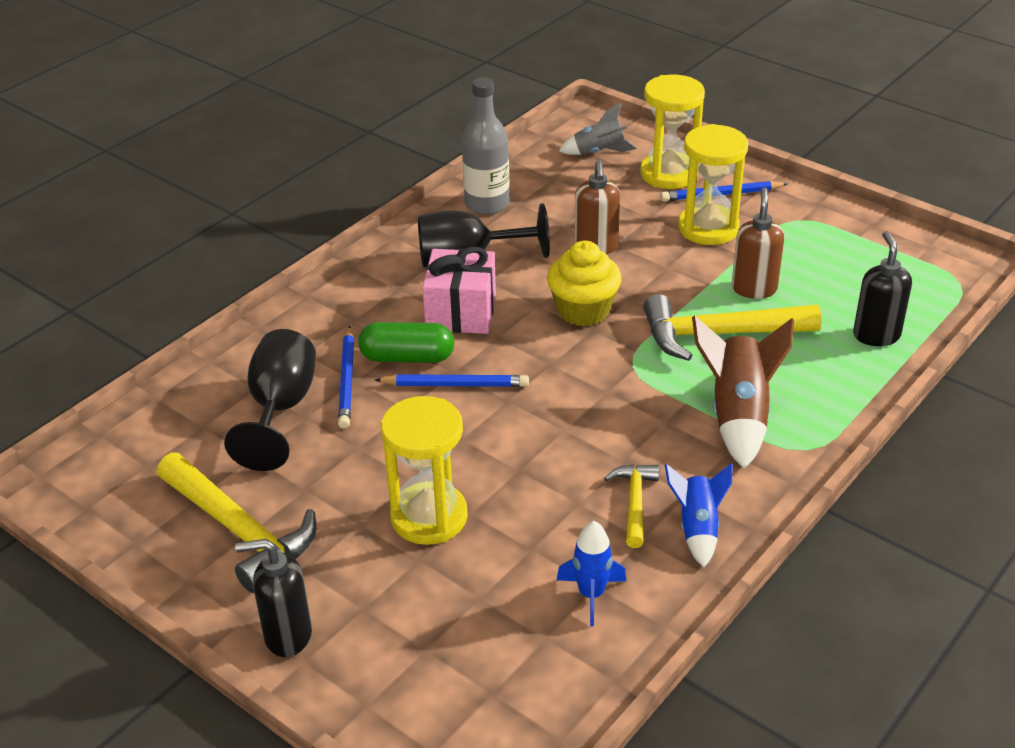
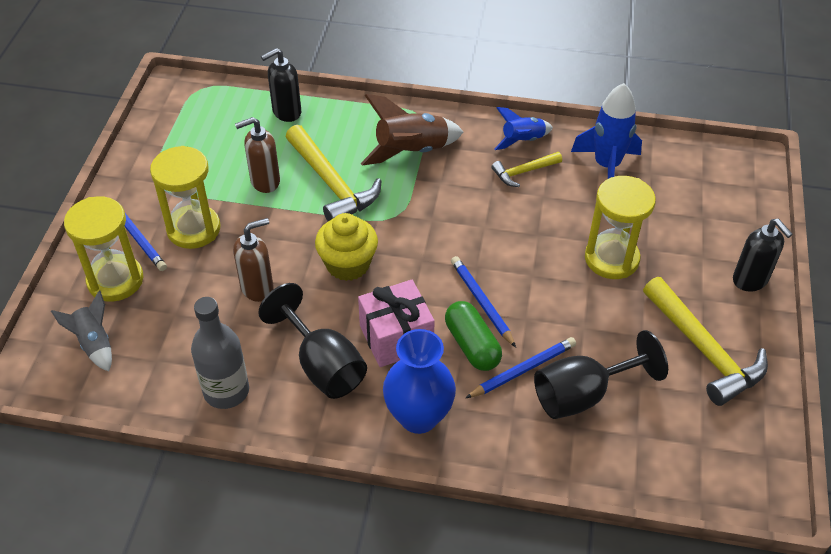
camera: 120 degrees left, 10 degrees up
(240, 530) = (704, 350): yellow hammer -> yellow hammer turned 135 degrees clockwise
(360, 297) = (418, 416): none -> blue vase
(591, 594) = (606, 166): blue rocket -> blue rocket, size x1.62

